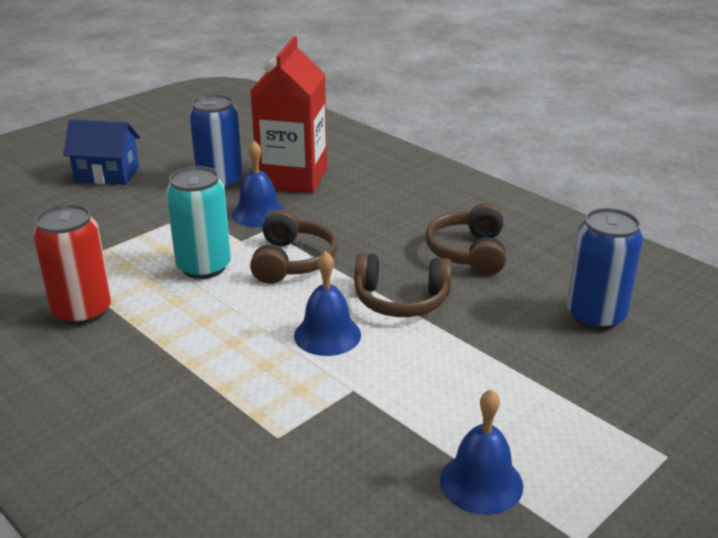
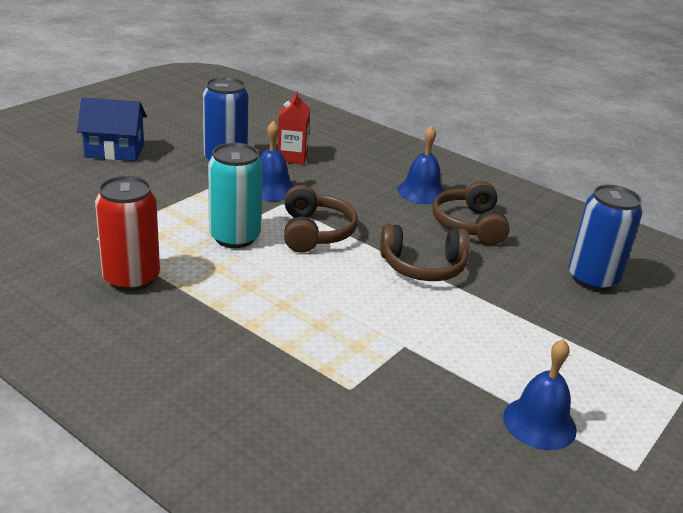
camera: 10 degrees left, 0 degrees up
(292, 178) = (292, 157): red carton -> red carton, size x0.52
(327, 335) = (367, 298): blue bell -> blue bell (421, 192)

